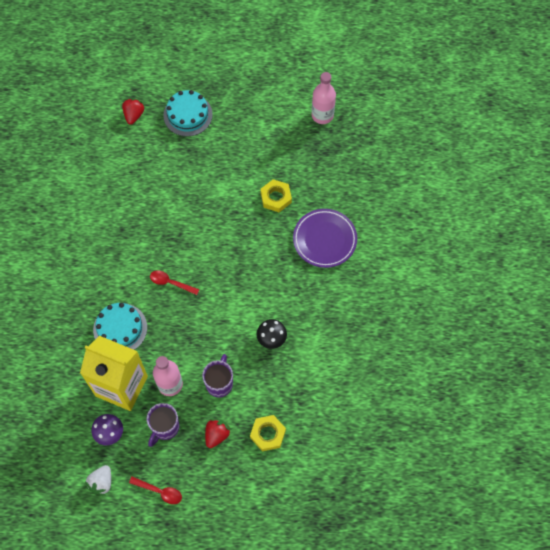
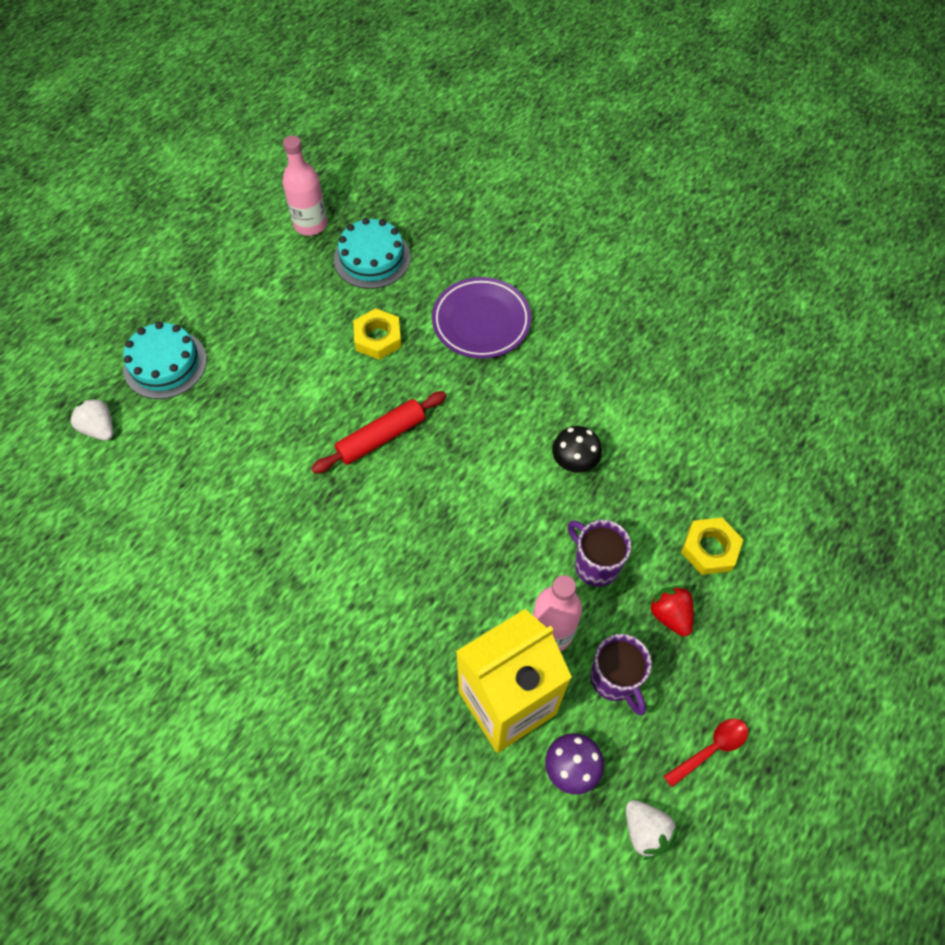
camera: 55 degrees left, 5 degrees down
(120, 328) = (413, 648): turquoise cake -> turquoise cake (372, 258)
(134, 115) = (100, 428): red strawberry -> white strawberry
(171, 283) = (396, 536): red spoon -> none
(219, 239) = (381, 437): none -> red rolling pin

